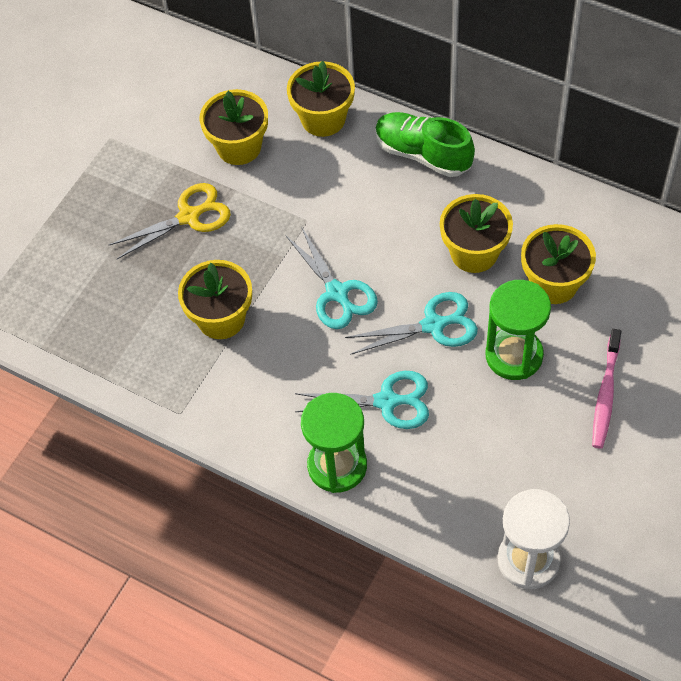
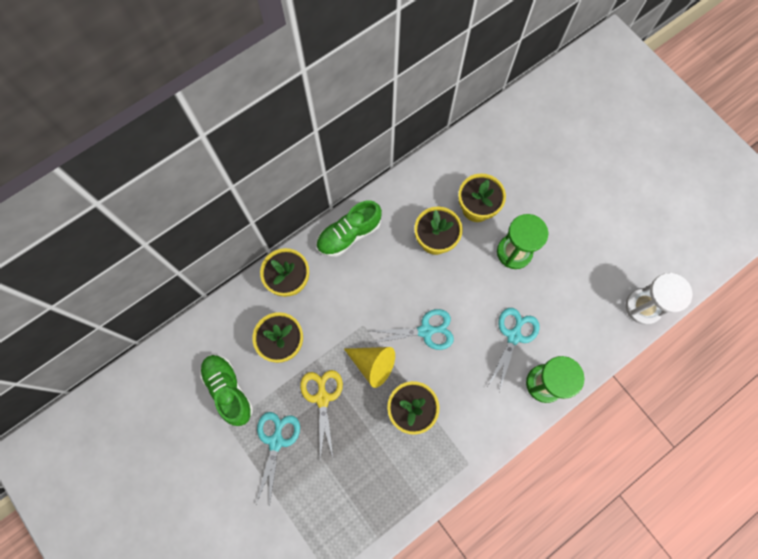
camera: 70 degrees left, 15 degrees up
(152, 120) = (229, 390): none -> green shoe
(260, 252) = (373, 364): none -> yellow cone
(434, 325) = (474, 286): turquoise scissors -> turquoise scissors (276, 441)
(605, 394) = (559, 217): pink toothbrush -> none

